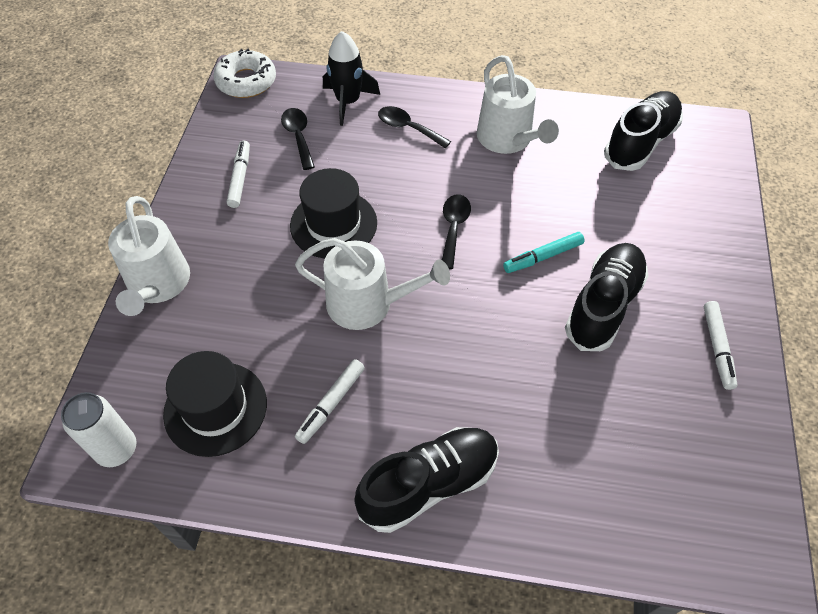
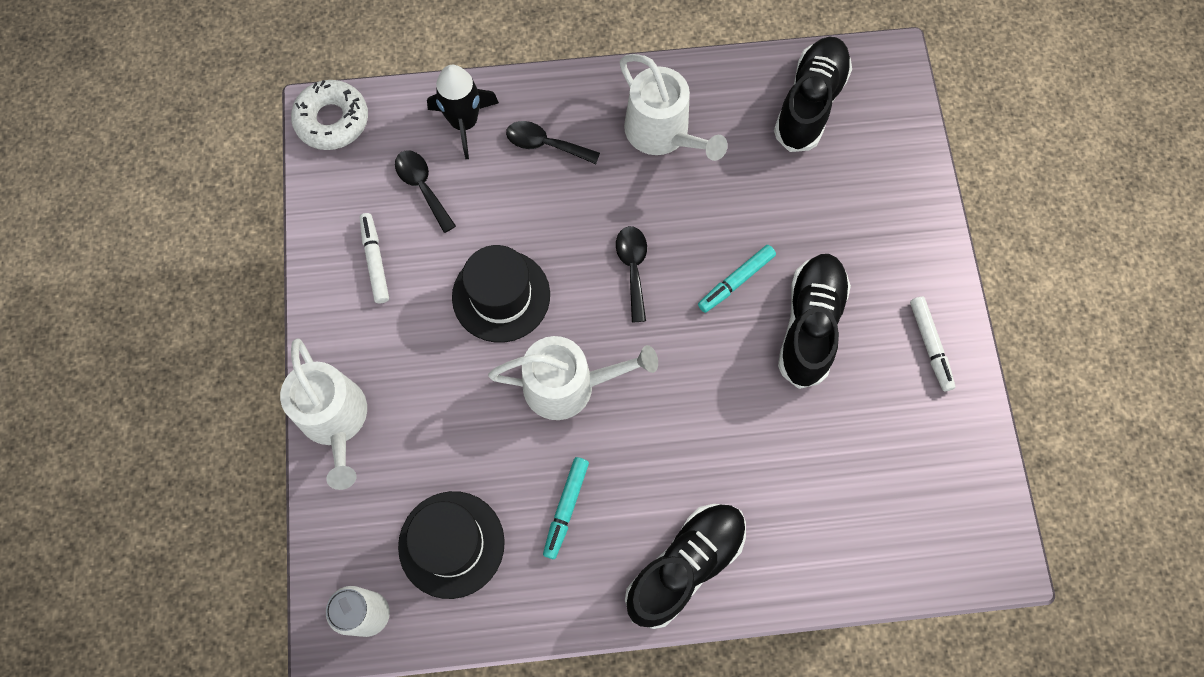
camera: 15 degrees left, 15 degrees up
(331, 404) = (566, 508): white marker -> turquoise marker

